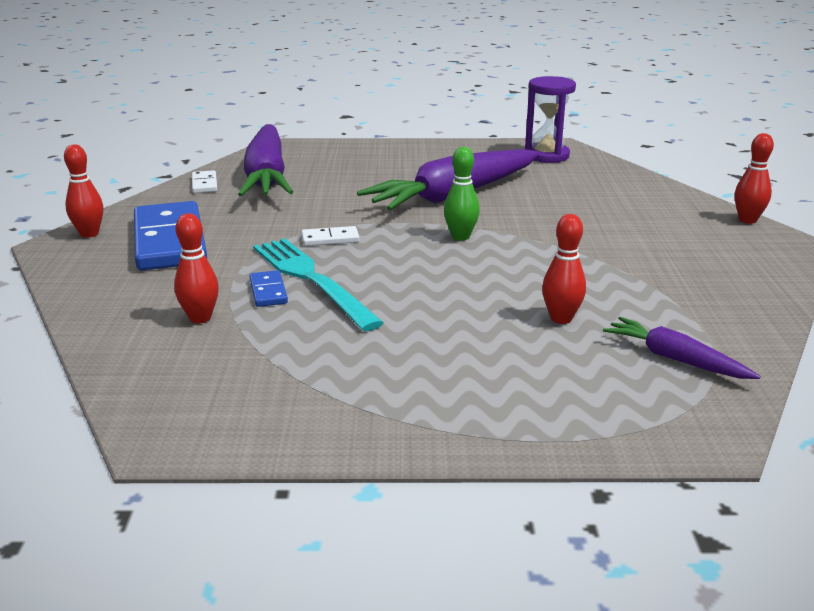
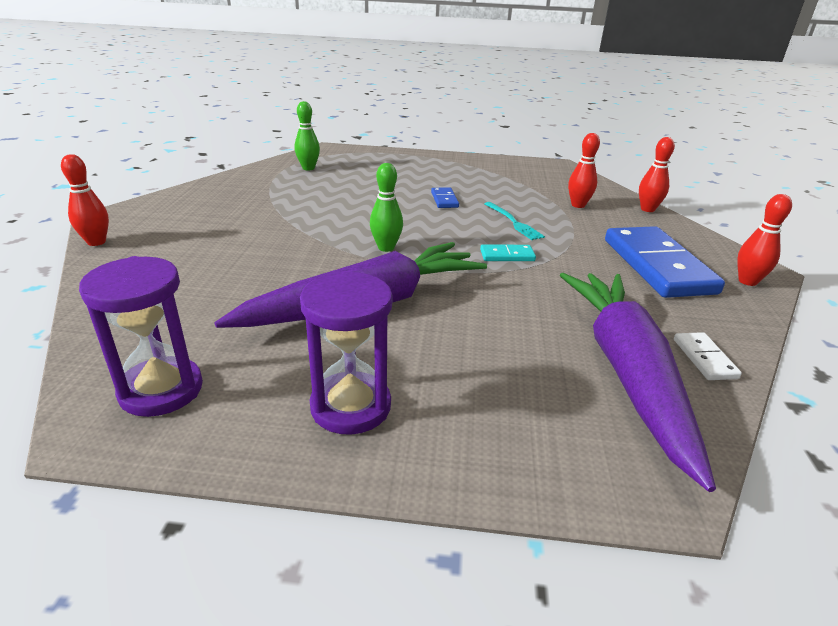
camera: 175 degrees left, 5 degrees up
(268, 291) = (542, 217): blue domino -> blue domino (444, 200)
(312, 280) = (513, 222): turquoise fork -> turquoise fork, size x0.54
(330, 239) = (507, 255): white domino -> turquoise domino
(437, 157) = (350, 406): none -> purple hourglass
(561, 319) = (351, 187): red bowling pin -> red bowling pin (647, 209)
(675, 359) = (308, 168): purple carrot -> green bowling pin

